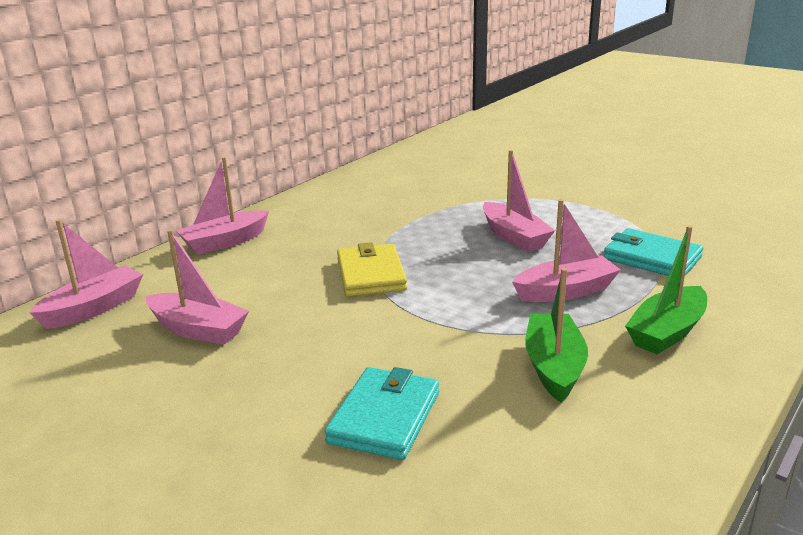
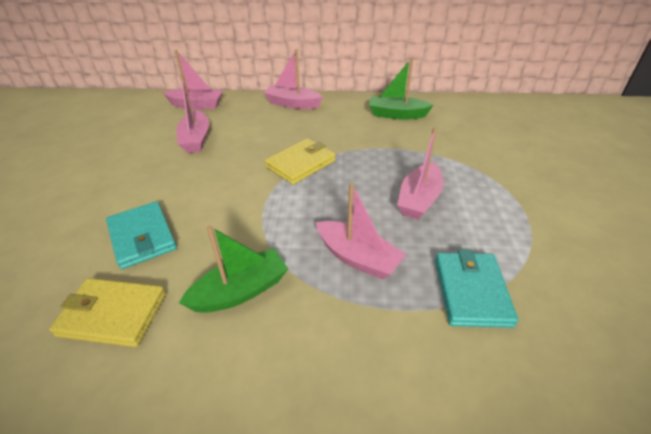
camera: 55 degrees right, 15 degrees up
(385, 417) = (142, 237): turquoise wallet -> turquoise wallet turned 75 degrees clockwise
(515, 464) = (113, 314): none -> yellow wallet
(667, 332) = (341, 344): green boat -> green boat (396, 114)

